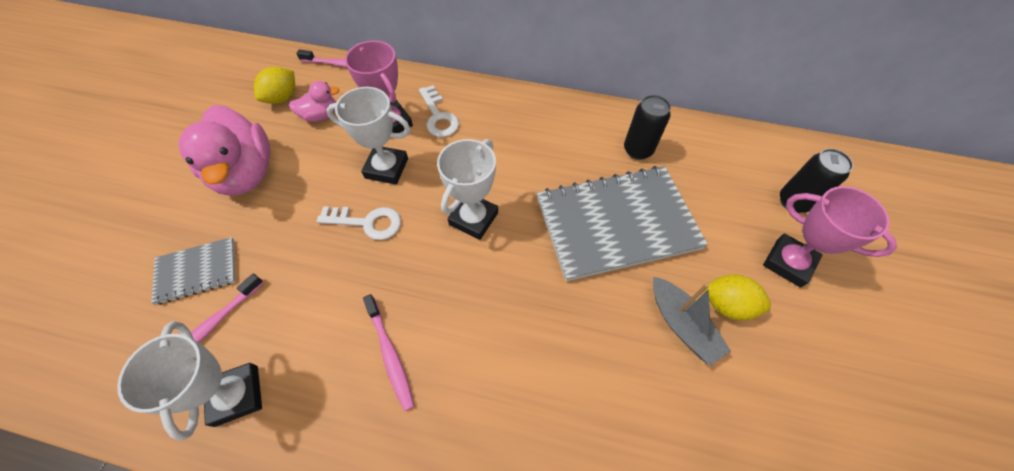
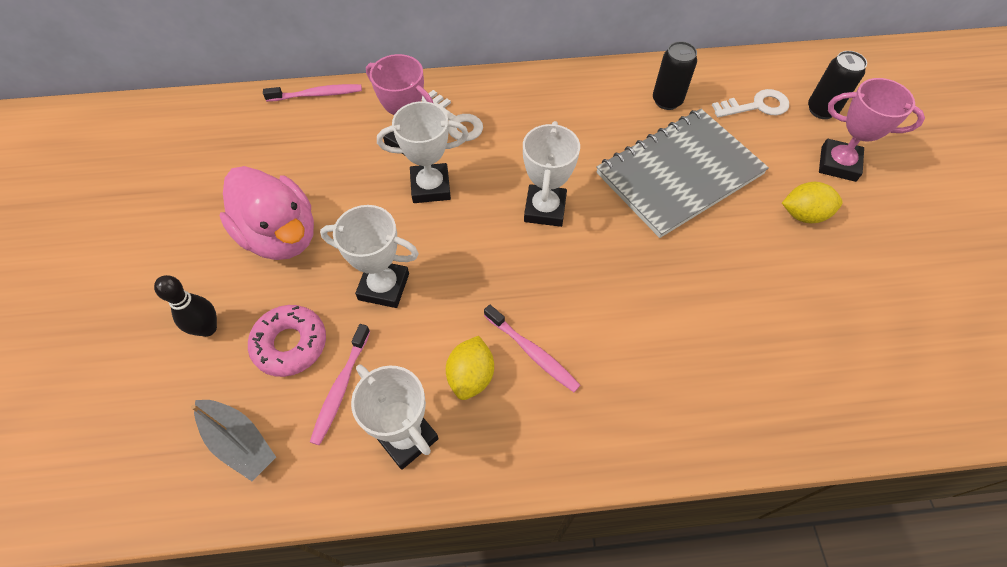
camera: 20 degrees left, 0 degrees up
(145, 234) = (207, 328): none -> black bowling pin
(197, 271) = (290, 344): grey notebook -> pink donut
(282, 98) = (271, 147): yellow lemon -> yellow lemon (471, 376)
(299, 245) = (384, 287): none -> white trophy
(321, 116) = (327, 154): pink duck -> none
(367, 222) = (441, 244): white key -> white key (756, 106)
(682, 325) = (774, 243): grey boat -> grey boat (239, 442)

